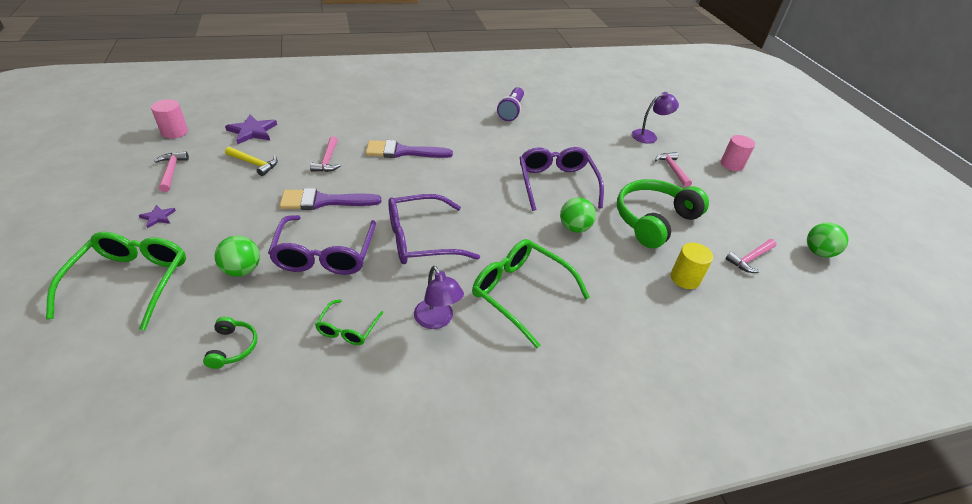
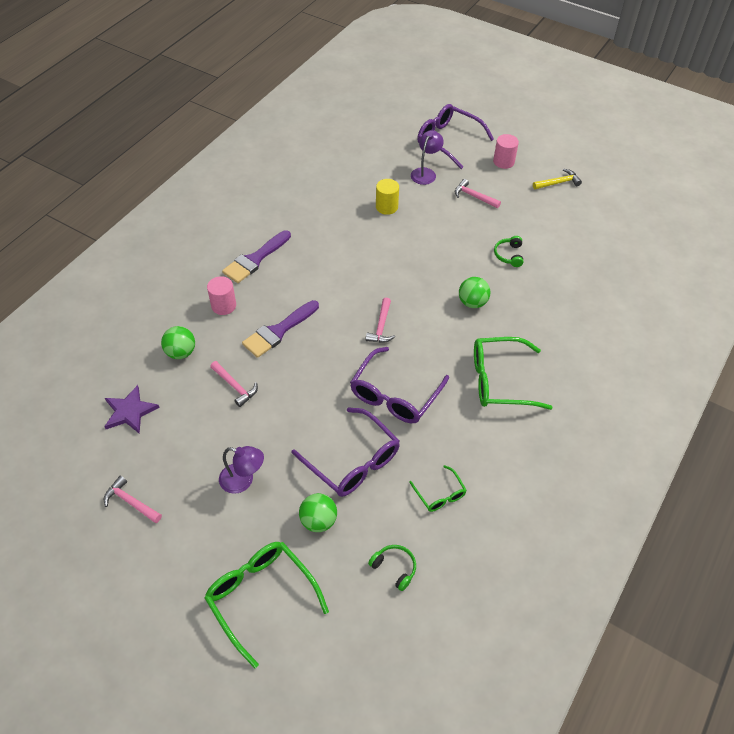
camera: 40 degrees left, 10 degrees up
(158, 217) = (192, 543): purple star -> none
(174, 132) = (63, 469): pink cylinder -> pink cylinder (223, 305)
(254, 164) = (184, 438): yellow hammer -> yellow hammer (558, 183)
(324, 201) = (288, 423): purple brush -> purple brush (255, 259)
(437, 320) = (479, 442): purple lamp -> purple lamp (243, 480)
(511, 111) = (302, 222): purple flashlight -> none
(556, 183) = (418, 272): purple glasses -> purple glasses (448, 140)
(653, 220) = (509, 255): green headphones -> green headphones, size x0.44
(685, 278) = (570, 289): yellow cylinder -> yellow cylinder (386, 207)
(750, 259) = (588, 243): pink hammer -> pink hammer (381, 326)
(818, 252) = (616, 206): green ball -> green ball (181, 352)

